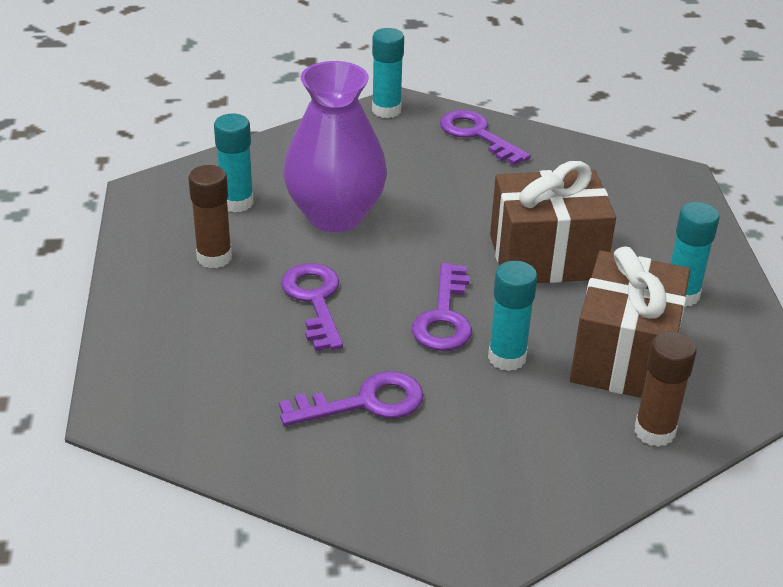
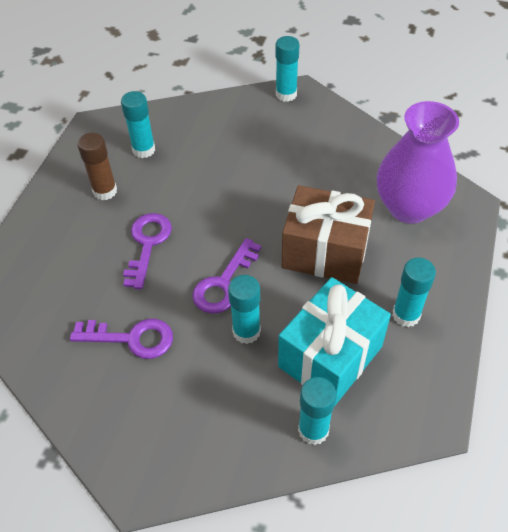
camera: 25 degrees right, 15 degrees up
(335, 215) = (200, 177): purple vase -> purple vase (409, 207)
(477, 135) = (338, 131): purple key -> none
(624, 356) = (330, 356): brown gift -> turquoise gift
(654, 431) = (313, 430): brown glue stick -> turquoise glue stick

